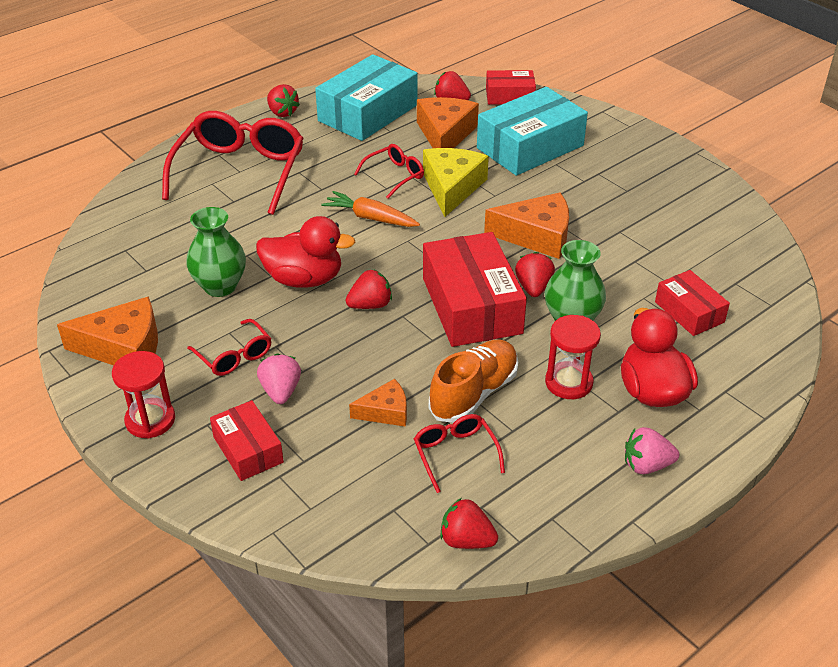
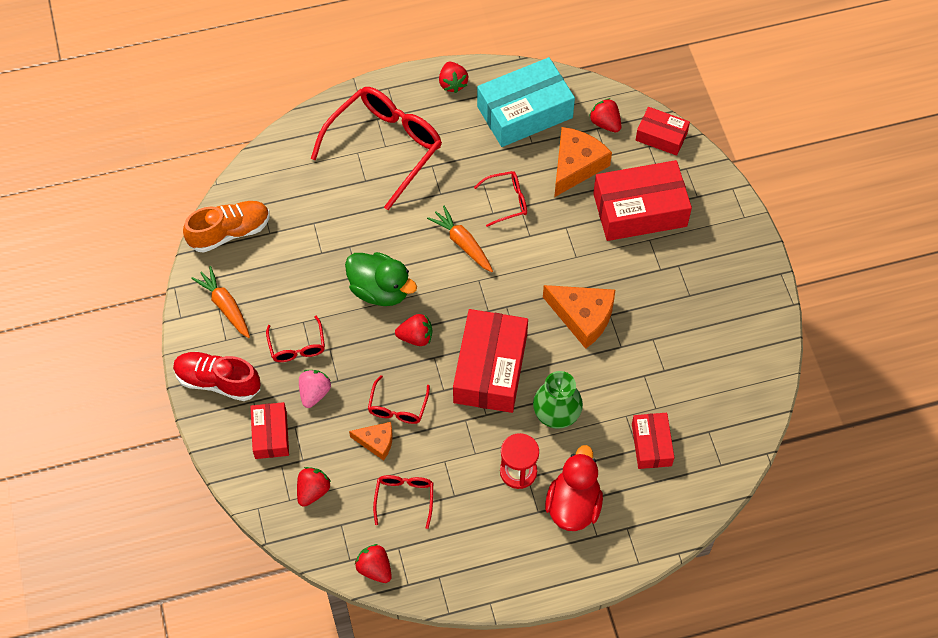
camera: 25 degrees right, 20 degrees up
(124, 347) = (225, 306): orange cheese -> orange carrot
(150, 420) = (218, 381): red hourglass -> red shoe
(220, 286) = (316, 272): green vase -> none
(304, 279) = (380, 290): red duck -> green duck
(390, 372) = (397, 407): none -> red glasses
(452, 187) = (546, 234): yellow cheese -> none
(474, 393) = (445, 452): orange shoe -> orange shoe (229, 232)
(530, 147) = (640, 210): turquoise box -> red box
(533, 287) = (547, 370): red strawberry -> red strawberry (313, 491)
(646, 465) = (528, 564): pink strawberry -> none

